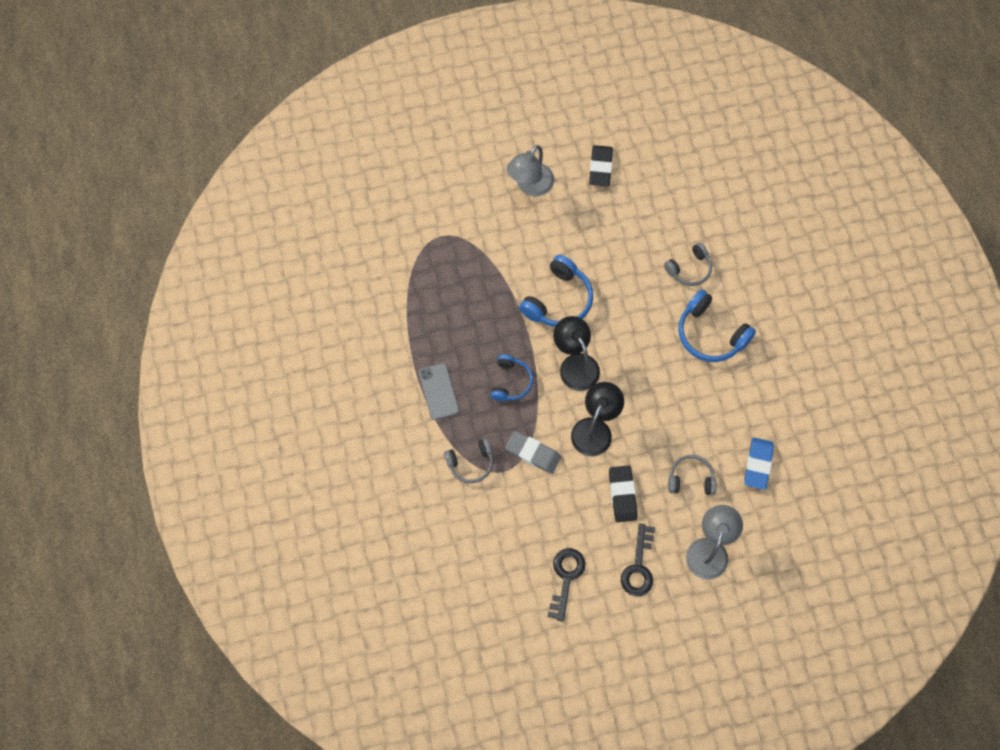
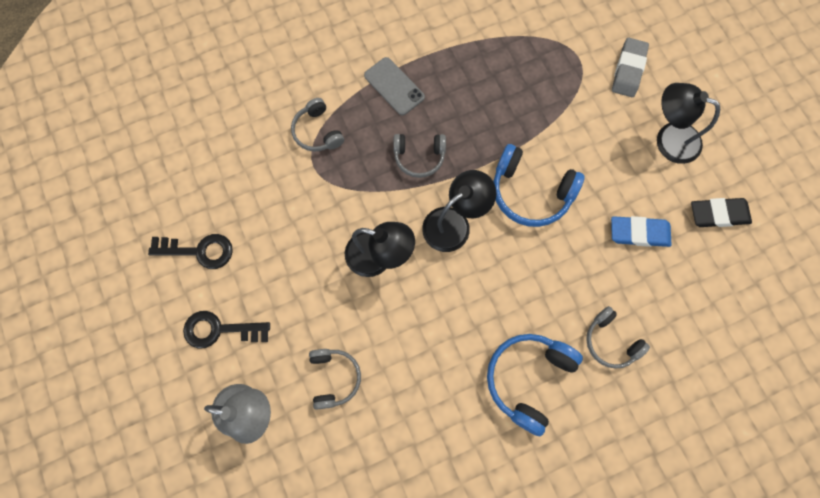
camera: 80 degrees right, 5 degrees up
(438, 391) = (394, 86): grey phone -> grey phone turned 75 degrees clockwise
(510, 382) = (419, 157): blue headphones -> grey headphones
(530, 186) = (668, 139): grey lamp -> black lamp
(533, 453) = (338, 193): grey eraser -> grey eraser (628, 70)
(622, 495) = (303, 299): black eraser -> none
(758, 464) = (365, 461): blue eraser -> blue eraser (639, 233)

